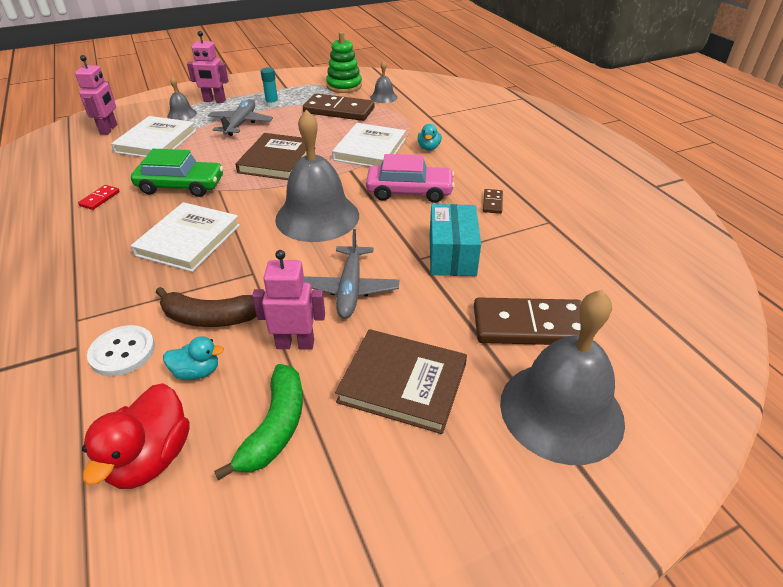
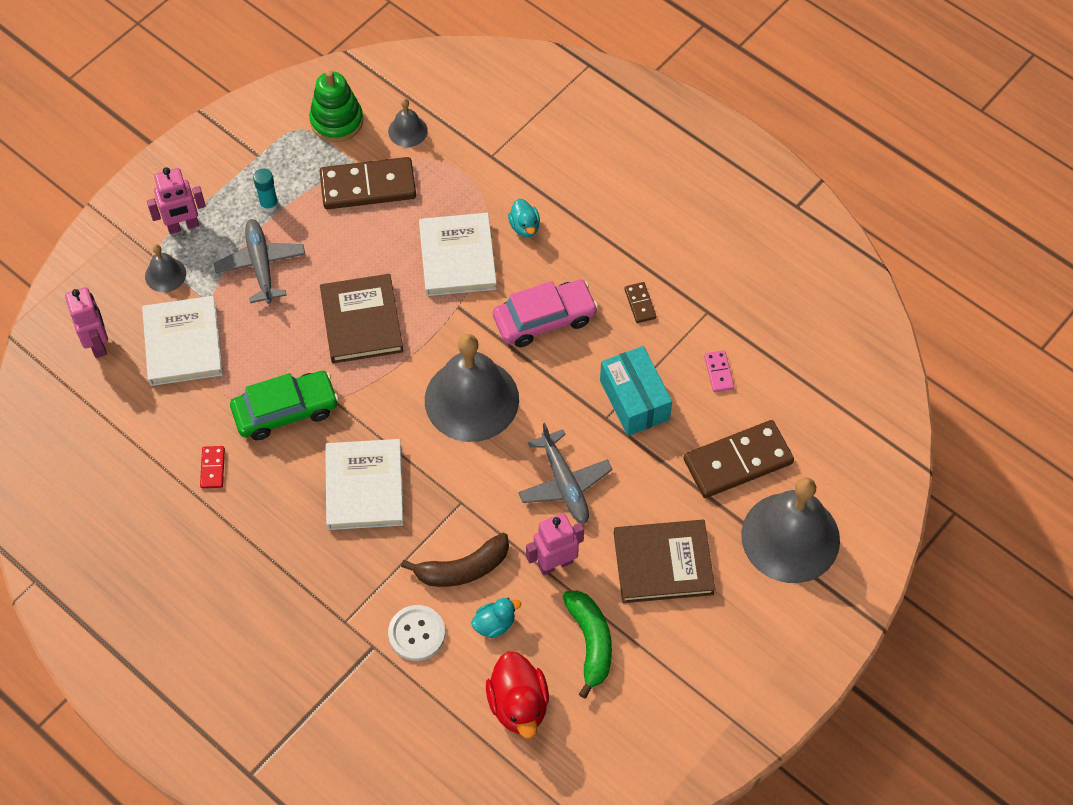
camera: 25 degrees left, 20 degrees up
(541, 259) = (718, 372): none -> pink domino

